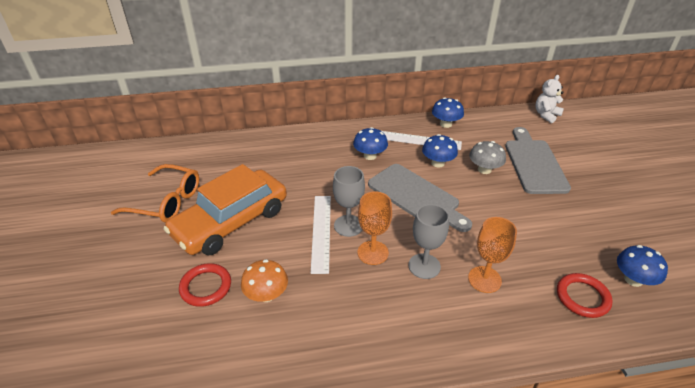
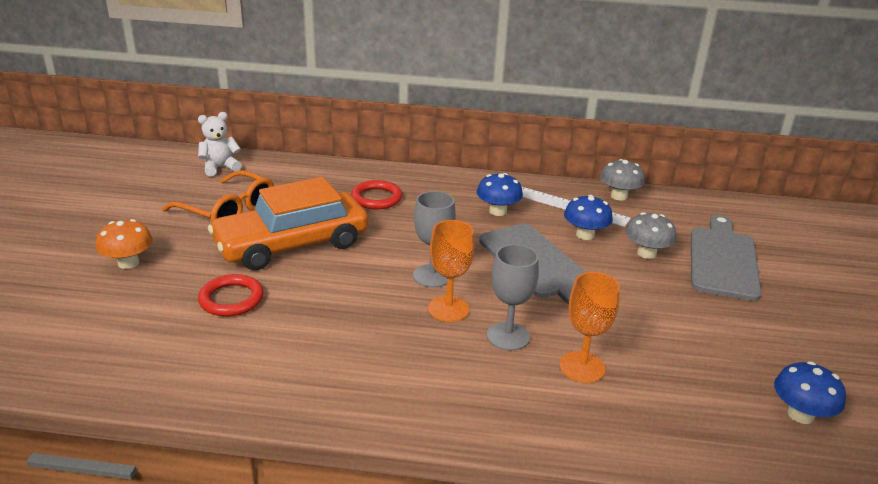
camera: 15 degrees right, 10 degrees down
(266, 295) = (297, 322): orange mushroom -> orange mushroom (128, 263)
(321, 232) = (394, 275): white ruler -> none
(446, 124) = (619, 196): blue mushroom -> grey mushroom
(546, 115) = (771, 210): white teddy bear -> white teddy bear (220, 168)
(582, 297) = (712, 416): red ring -> red ring (376, 198)

